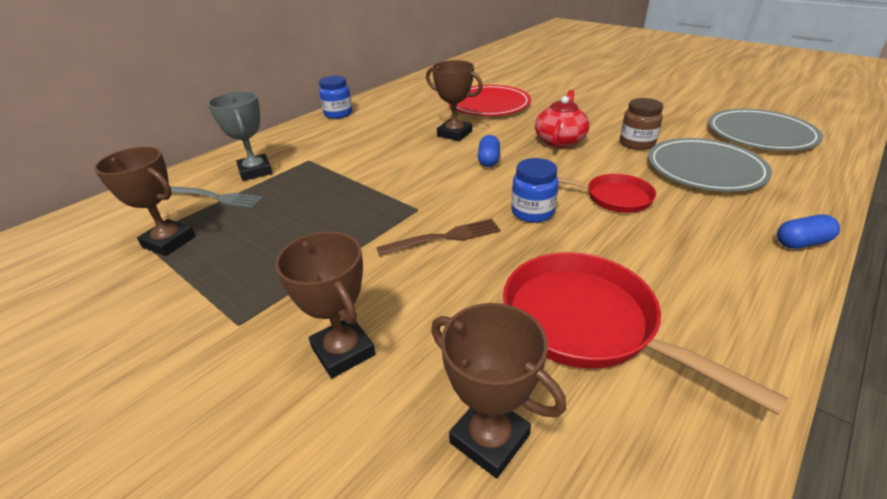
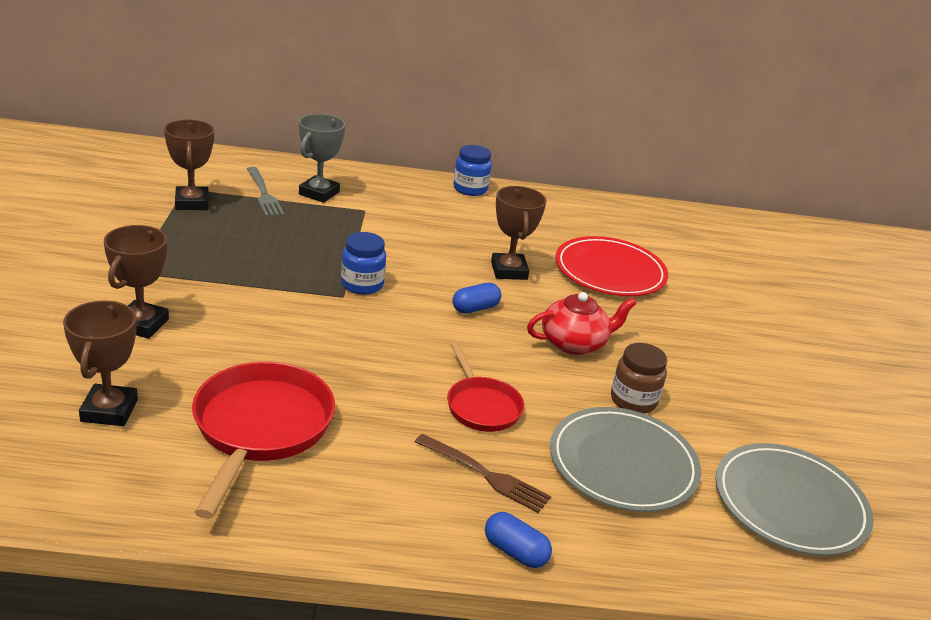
camera: 45 degrees right, 5 degrees down
(444, 237) = (313, 324): brown fork -> brown fork (485, 474)
(532, 212) = (401, 361): blue jar -> blue jar (362, 285)

